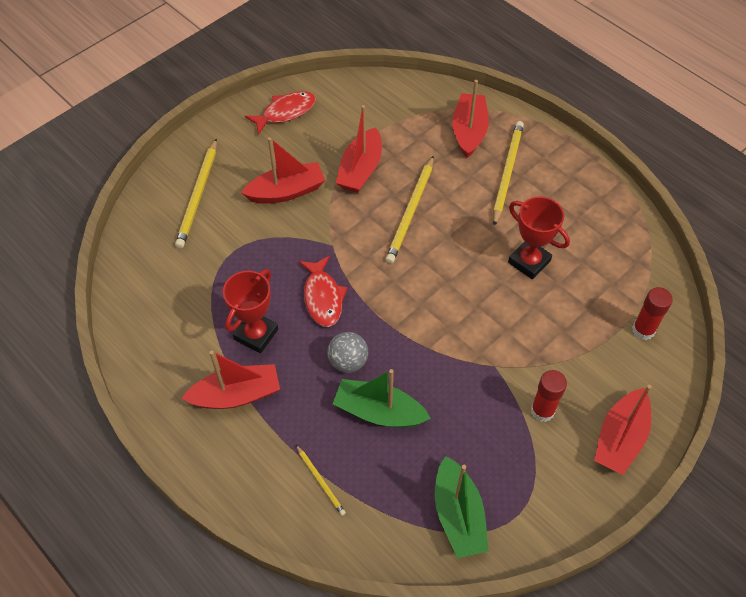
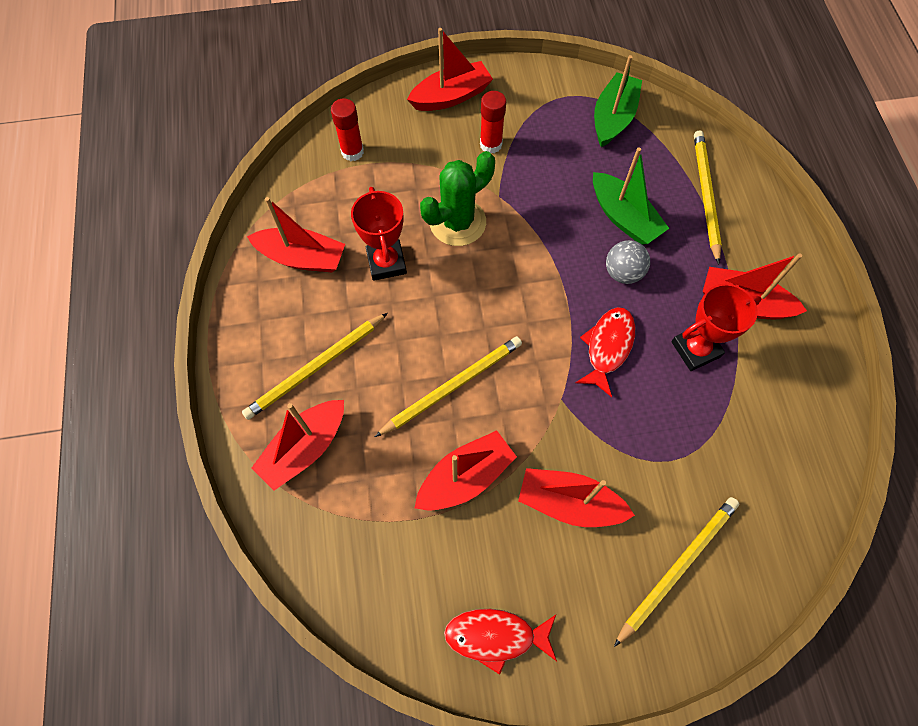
camera: 145 degrees left, 10 degrees up
(320, 481) = (705, 195): yellow pencil -> yellow pencil, size x1.91
(507, 323) = (457, 222): none -> green cactus
(589, 230) = (302, 258): none -> red boat

